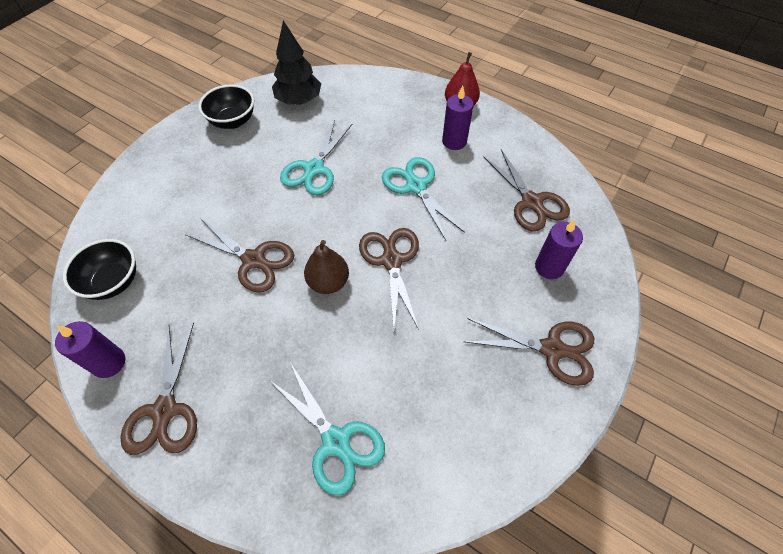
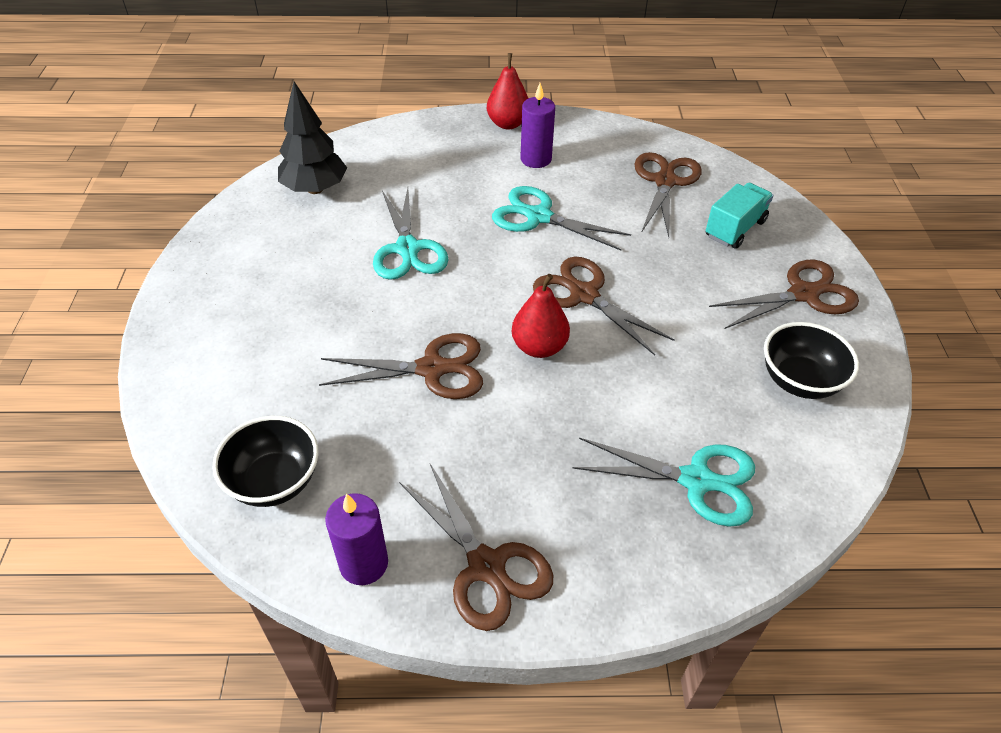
camera: 35 degrees left, 10 degrees down
(233, 121) = (250, 243): black bowl -> black bowl (799, 381)
(328, 282) = (539, 347): brown pear -> red pear
(531, 202) = (665, 181): brown scissors -> brown scissors turned 105 degrees counterclockwise
(549, 267) = (735, 229): purple candle -> turquoise truck

